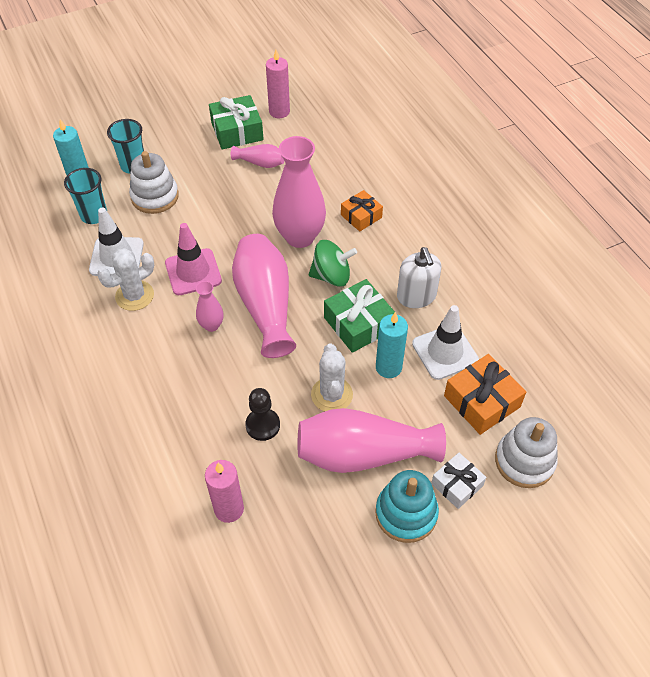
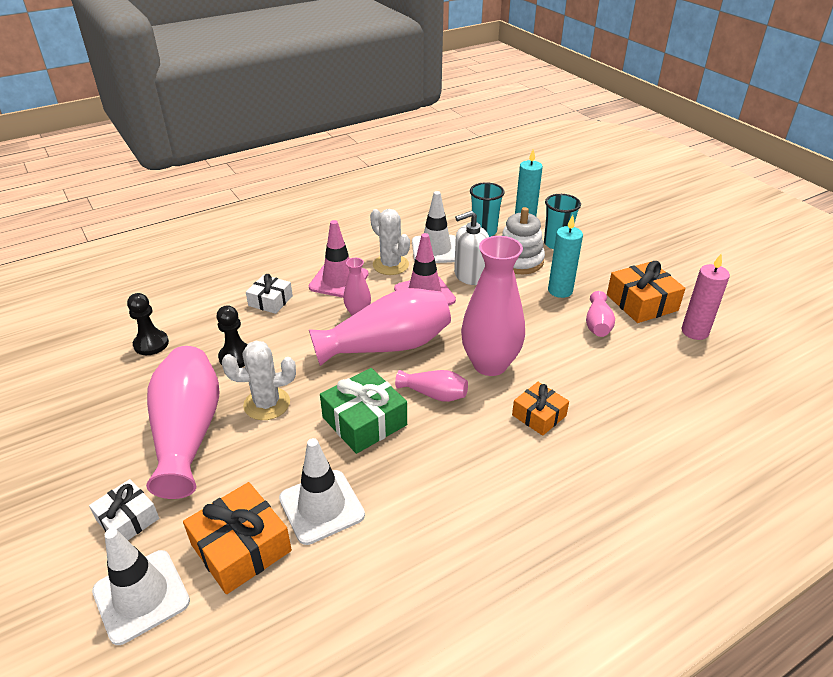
camera: 85 degrees right, 15 degrees down
(152, 341) = (339, 281): none -> pink traffic cone
(174, 401) = (270, 301): none -> white gift
(229, 509) = (151, 344): pink candle -> black pawn
(237, 131) = (642, 302): green gift -> orange gift
(331, 276) = (434, 394): green spinning top -> pink vase
(388, 367) = (300, 450): turquoise candle -> turquoise candle (560, 290)
(406, 513) = (106, 472): turquoise stacking toy -> none
(416, 296) = (412, 475): white soap dispenser -> white soap dispenser (470, 275)
(524, 461) = (141, 596): white stacking toy -> white traffic cone

